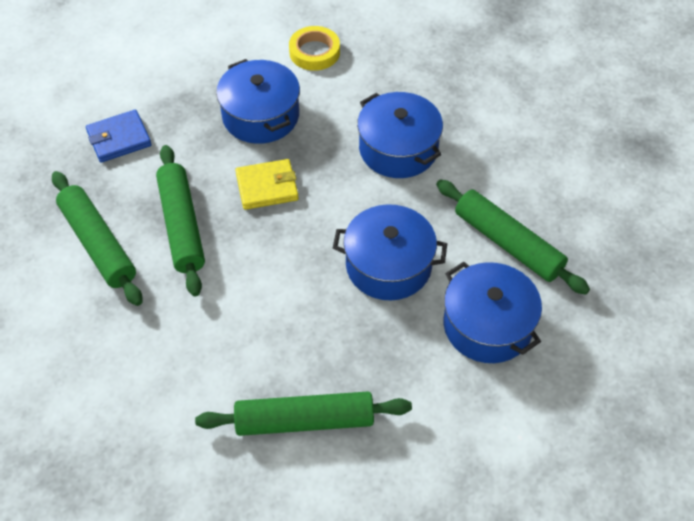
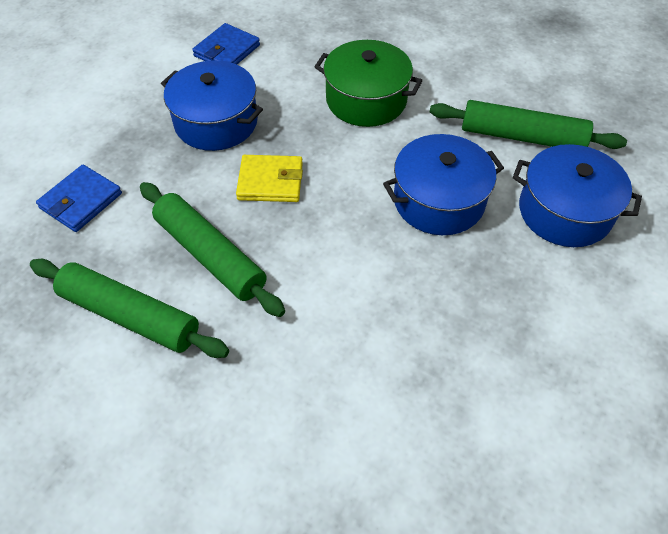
camera: 30 degrees left, 0 degrees up
(267, 187) = (270, 181): yellow wallet -> yellow wallet turned 45 degrees clockwise
(304, 420) = (480, 385): green rolling pin -> none
(314, 52) = (227, 51): yellow tape -> blue wallet
(398, 149) = (366, 99): blue pot -> green pot

